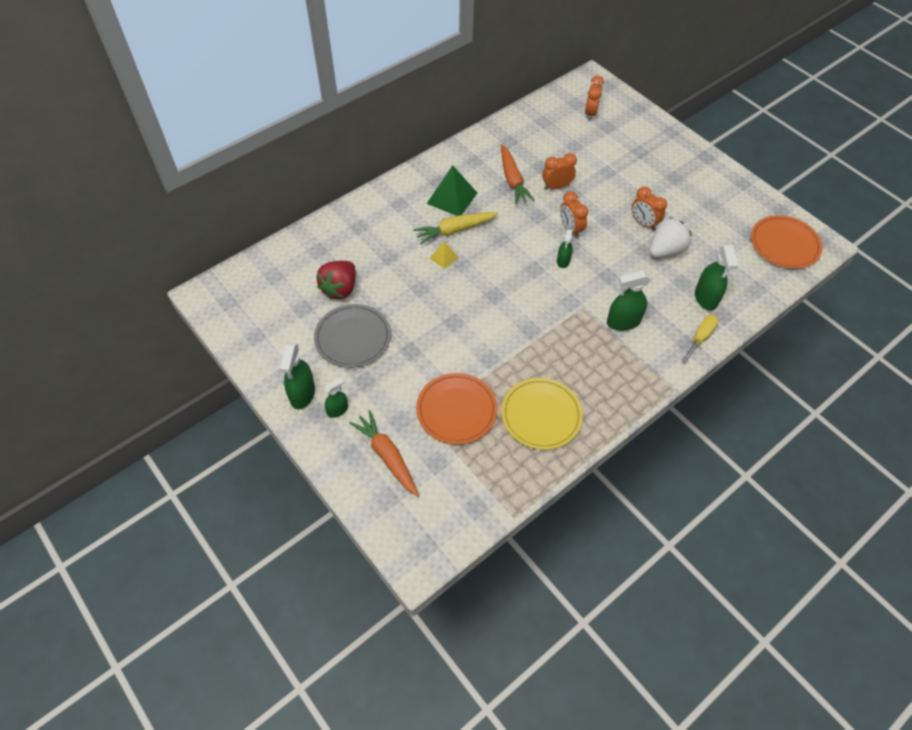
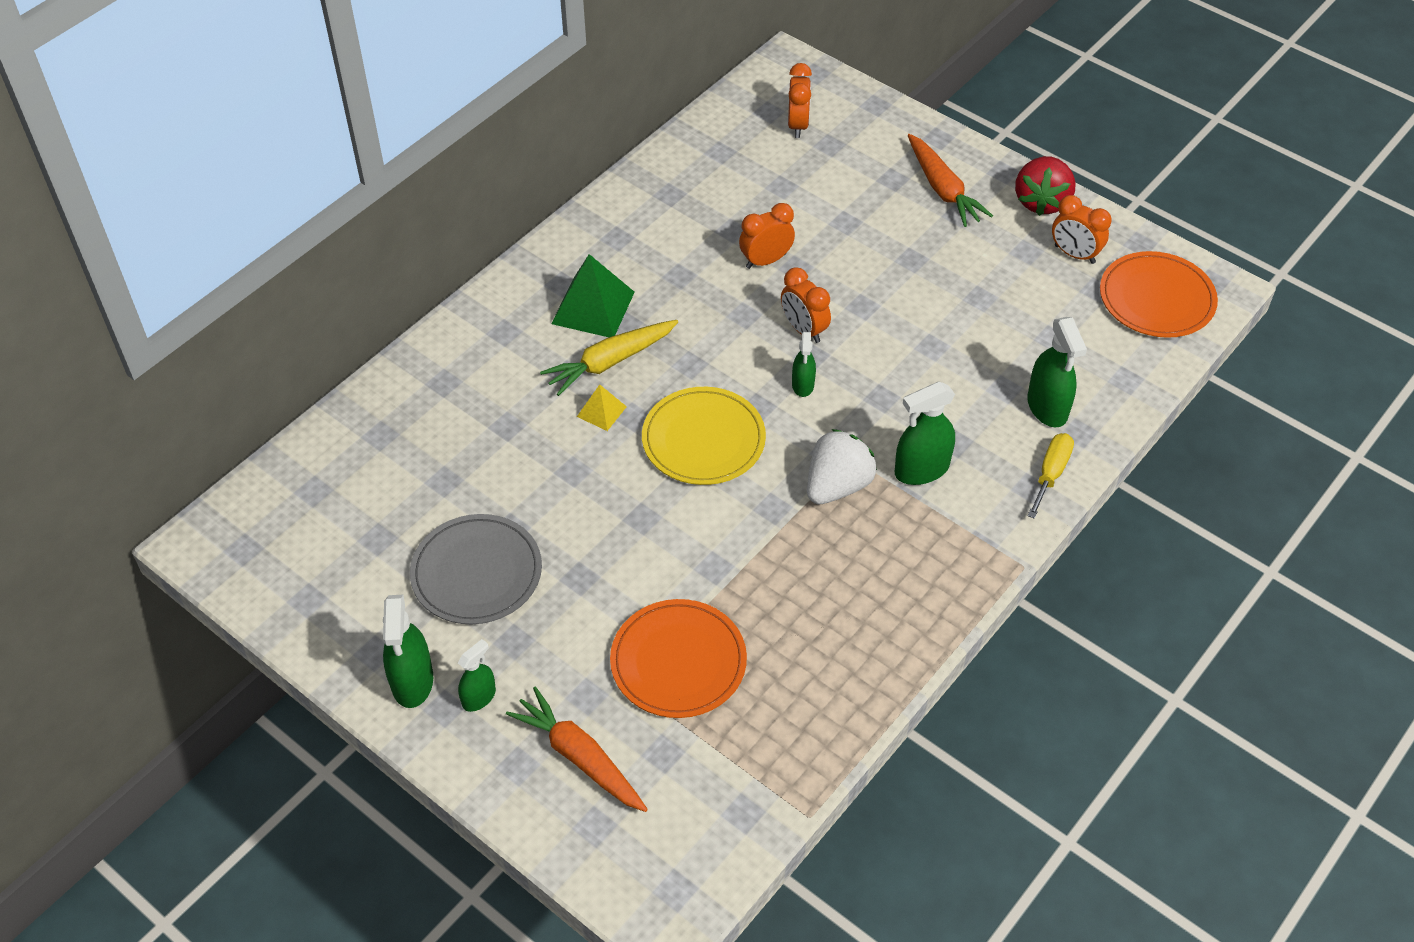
camera: 10 degrees left, 5 degrees down
(340, 289) = (435, 494): red strawberry -> red strawberry (1041, 201)
(512, 180) = (689, 260): orange carrot -> orange carrot (943, 189)
(541, 415) = (819, 645): yellow plate -> yellow plate (703, 439)
(643, 223) = (923, 300): orange clock -> orange clock (1074, 254)
(665, 250) = (967, 339): white strawberry -> white strawberry (837, 486)

